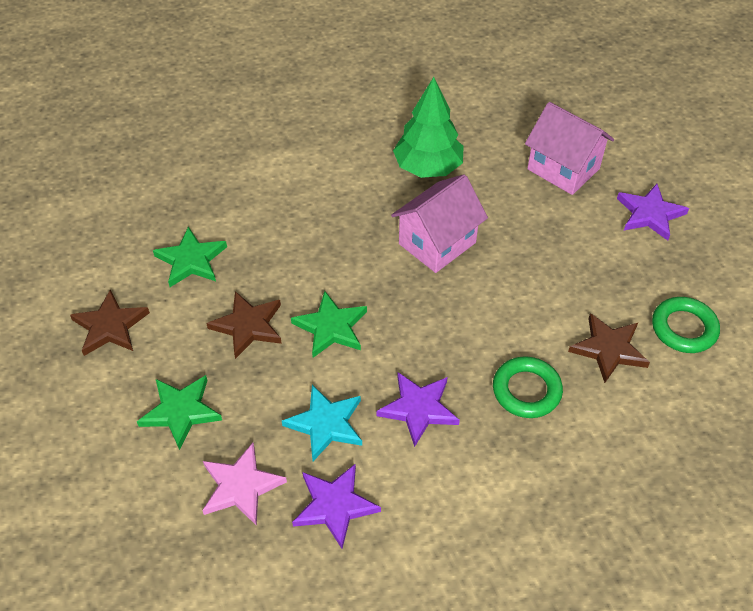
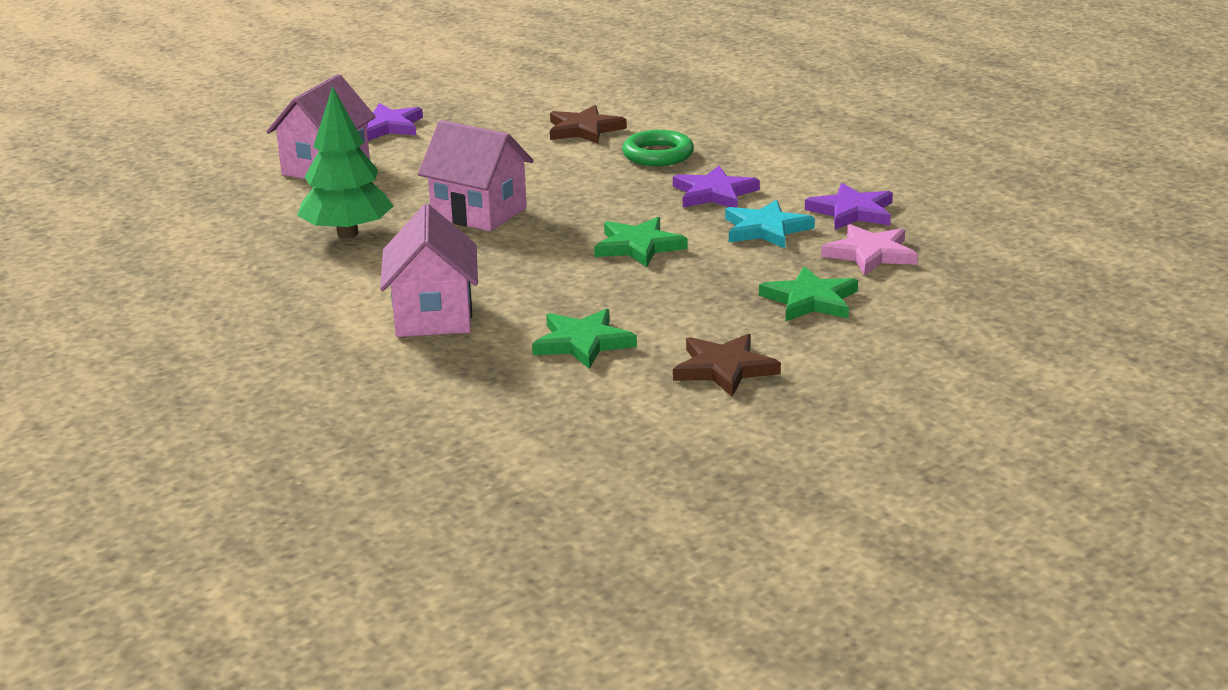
camera: 105 degrees left, 25 degrees down
(248, 326) = (666, 289): brown star -> none
(271, 193) = (433, 316): none -> pink house
(684, 328) = (539, 105): green ring -> none

